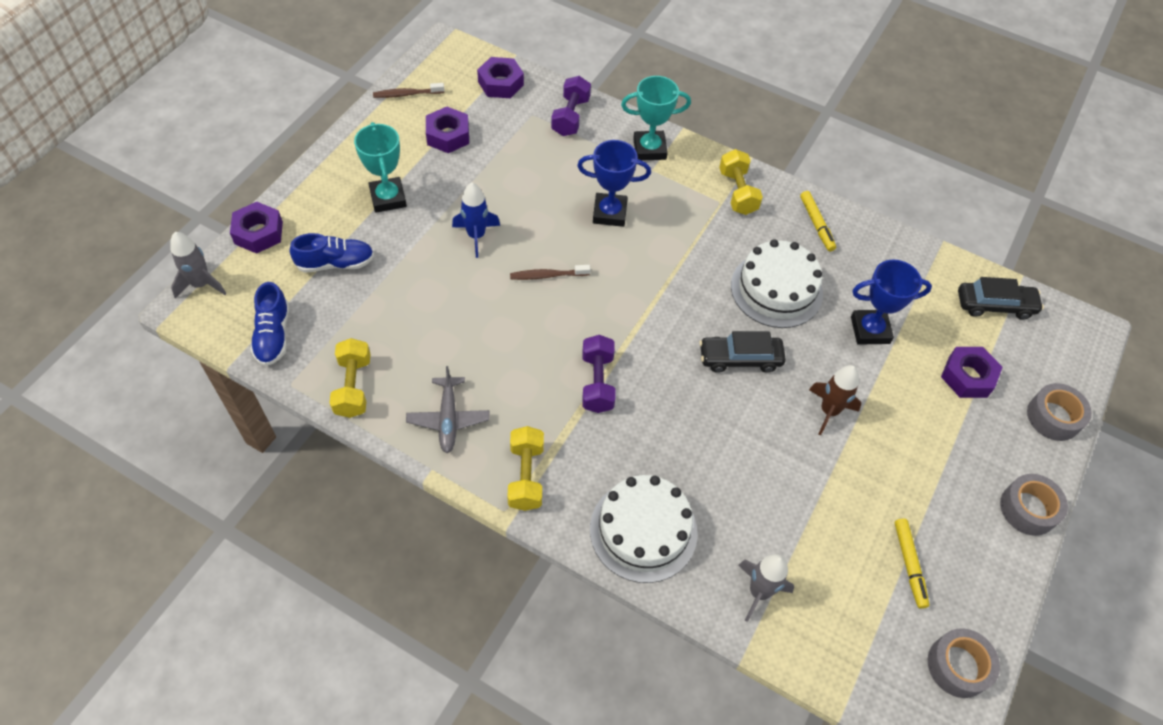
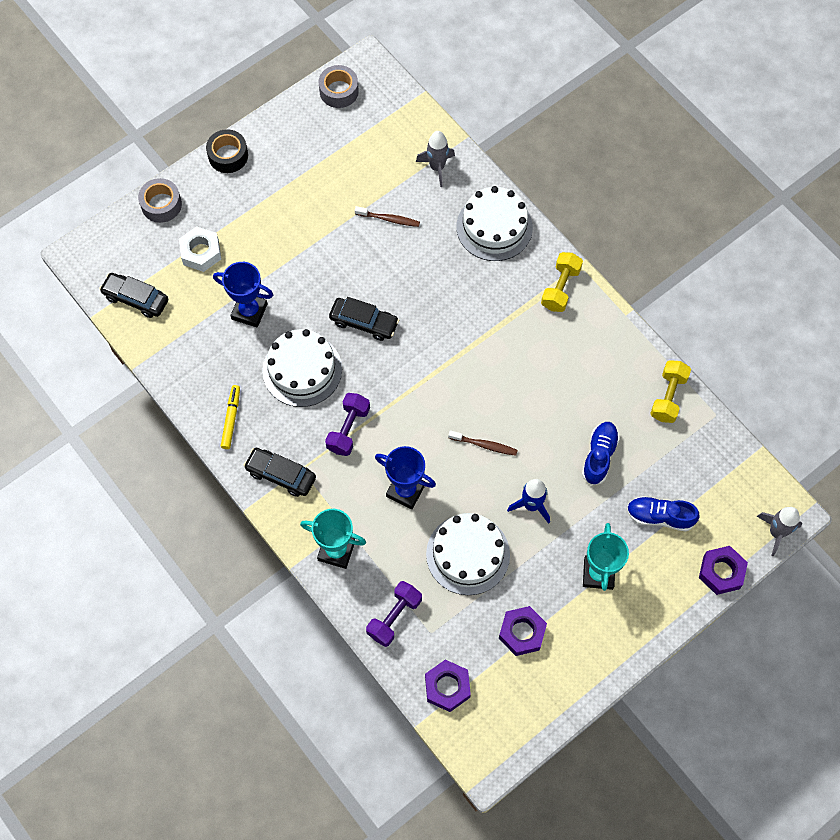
camera: 155 degrees left, 10 degrees up
(273, 335) = (723, 463): blue shoe -> blue shoe (599, 456)
(407, 94) = (547, 703): brown toothbrush -> brown toothbrush (389, 219)
(448, 419) = (603, 347): grey plane -> none
(524, 179) = (468, 554): none -> white cake
(597, 382) = (482, 339): purple dumbbell -> purple dumbbell (348, 429)
(737, 192) = (281, 475): yellow dumbbell -> black car
(829, 411) = (321, 262): brown rocket -> none
(909, 564) = (331, 151): yellow marker -> none
(967, 377) = (201, 252): purple nut -> white nut
(1028, 509) = (228, 155): grey tape -> black tape

